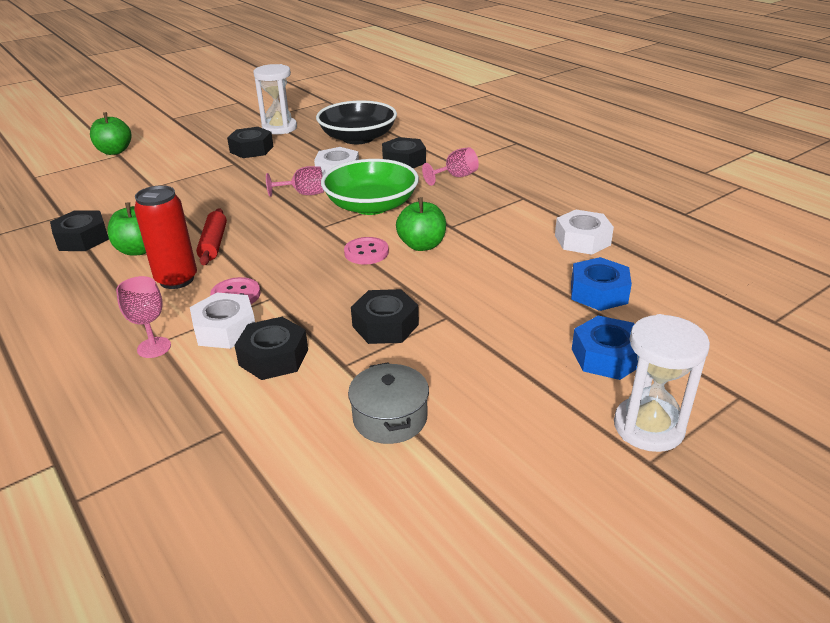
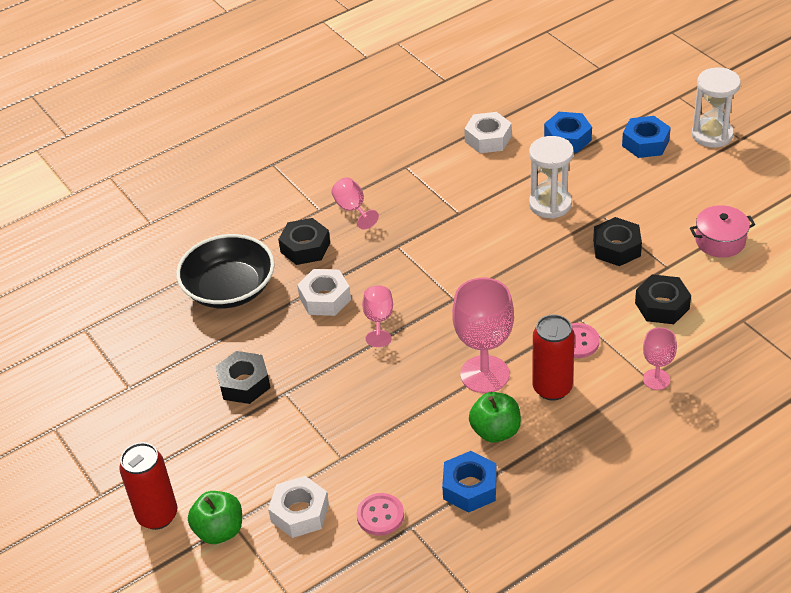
camera: 85 degrees left, 10 degrees up
(82, 239) = (470, 487): black nut -> blue nut
(143, 133) = (157, 515): none -> red can
(214, 243) = (484, 374): red rolling pin -> pink goblet
(225, 329) = (628, 340): white nut -> white nut (300, 513)
(279, 128) = (176, 366): white hourglass -> white hourglass (550, 204)
(366, 252) = (505, 265): pink button -> pink button (380, 515)
(371, 206) = (412, 267): green bowl -> none
(390, 418) = (720, 241): grey pot -> pink pot
(422, 245) = (493, 231): green apple -> none

